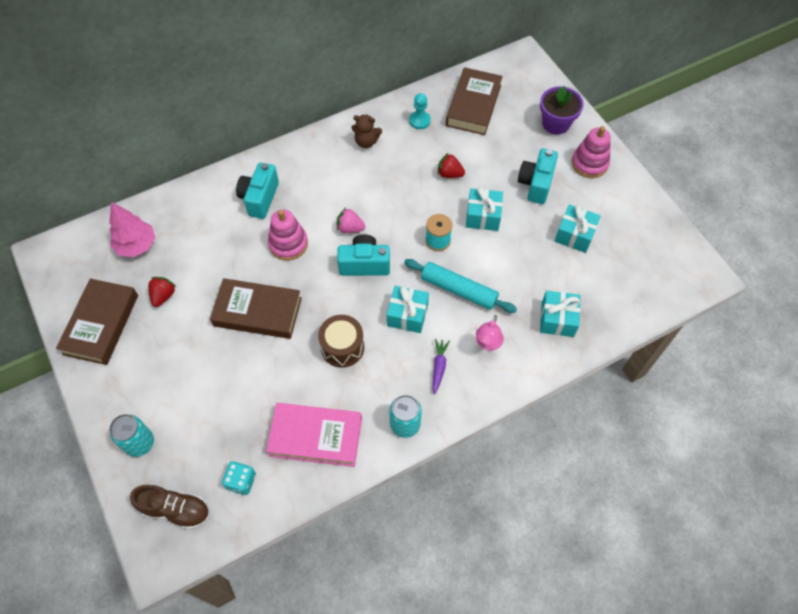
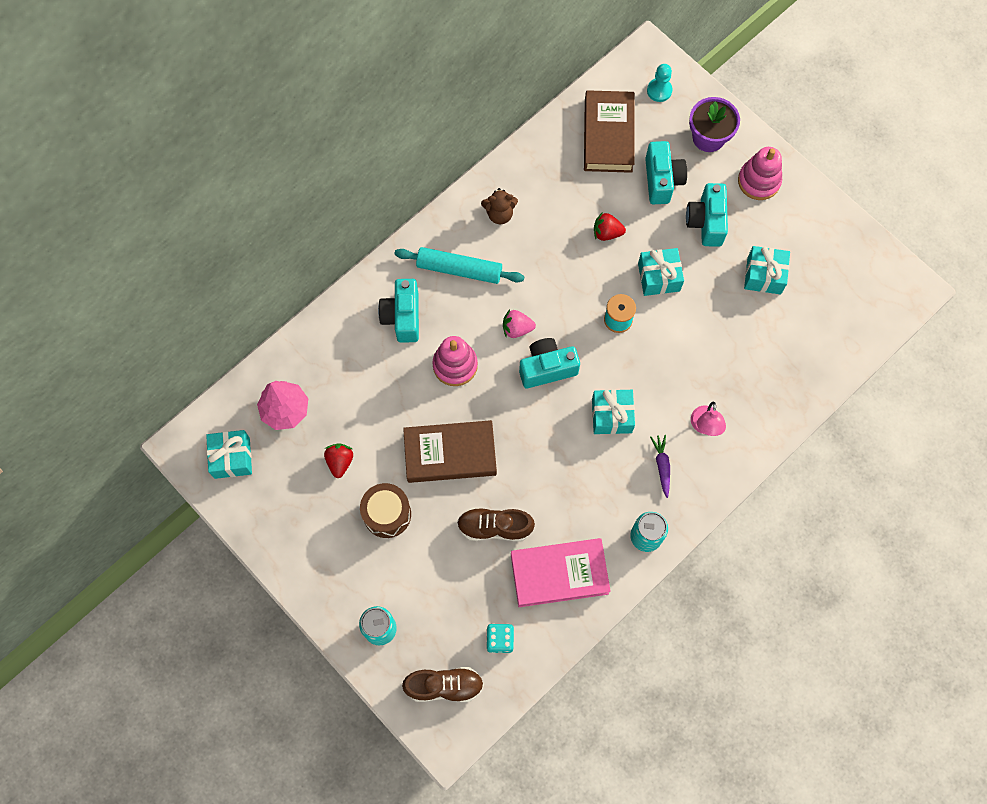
camera: 15 degrees left, 10 degrees up
(101, 324) = (284, 512): brown book -> none
(273, 381) = (494, 527): none -> brown shoe
(342, 347) = (554, 470): brown drum -> brown drum (387, 514)
(419, 121) = (552, 171): turquoise pawn -> turquoise pawn (659, 90)
(459, 290) = (657, 373): turquoise rolling pin -> turquoise rolling pin (459, 269)
(507, 146) = (662, 180): none -> turquoise camera
(557, 319) = (770, 380): turquoise gift -> turquoise gift (232, 458)

